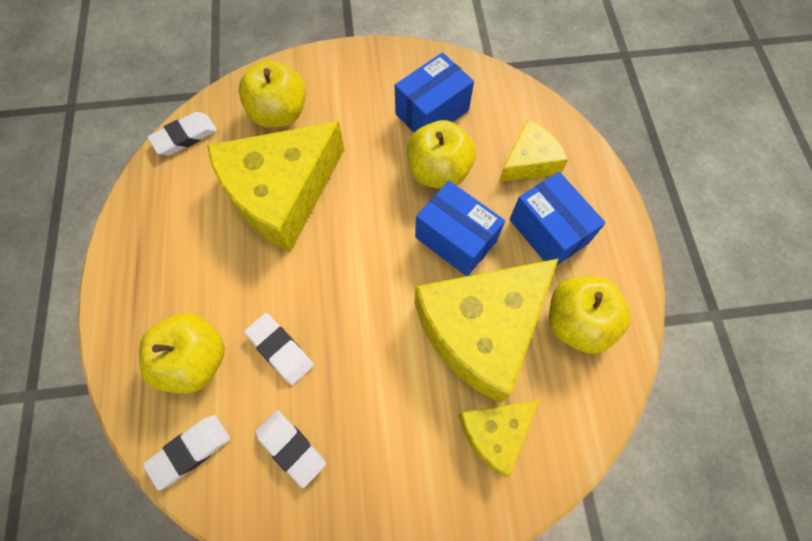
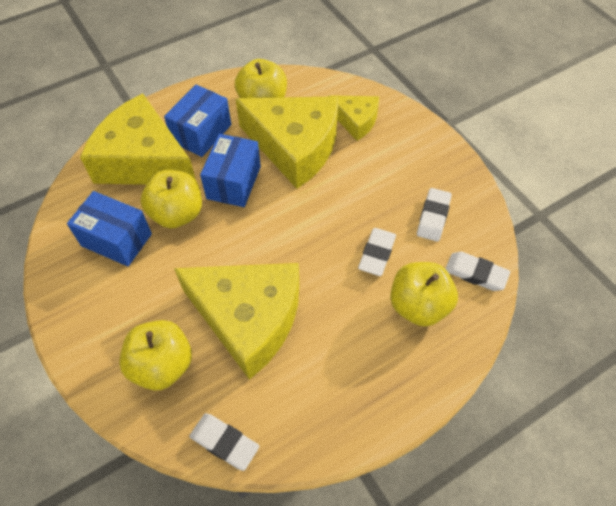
camera: 115 degrees left, 10 degrees down
(529, 161) = (143, 160): yellow cheese -> yellow cheese, size x1.93

